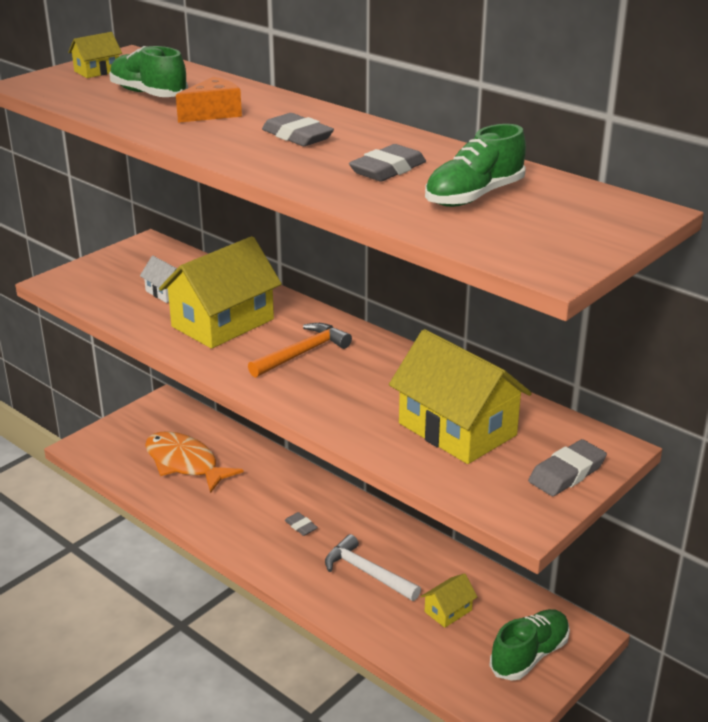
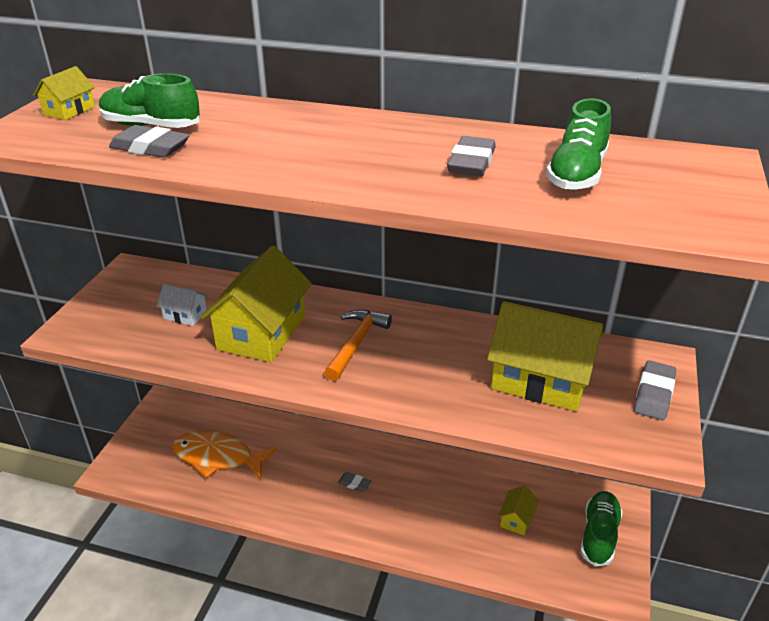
camera: 25 degrees left, 5 degrees up
(213, 113) = (241, 135): orange cheese -> none
(297, 136) = (349, 144): grey eraser -> grey eraser (150, 148)
(367, 573) = (434, 508): white hammer -> none

